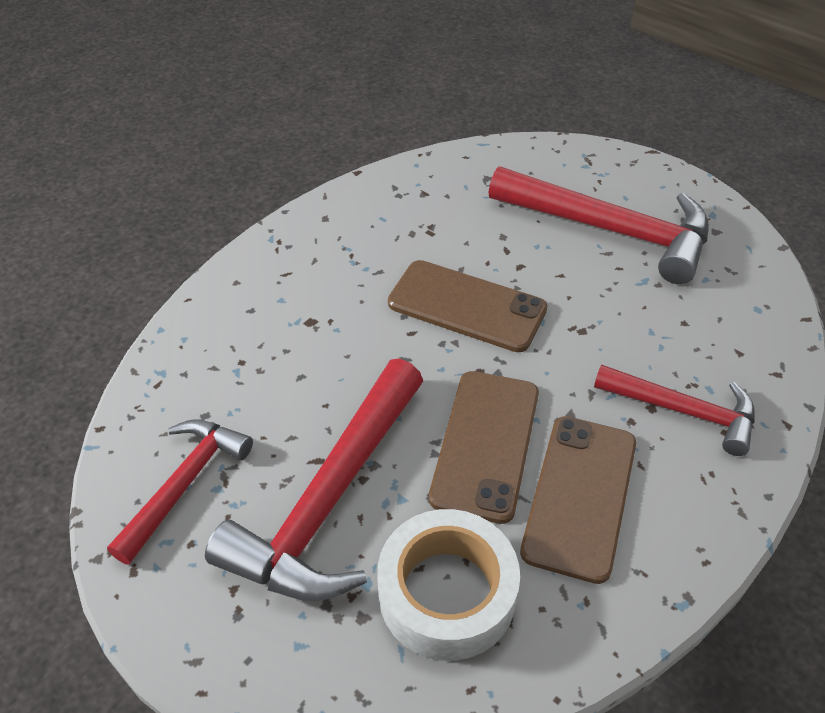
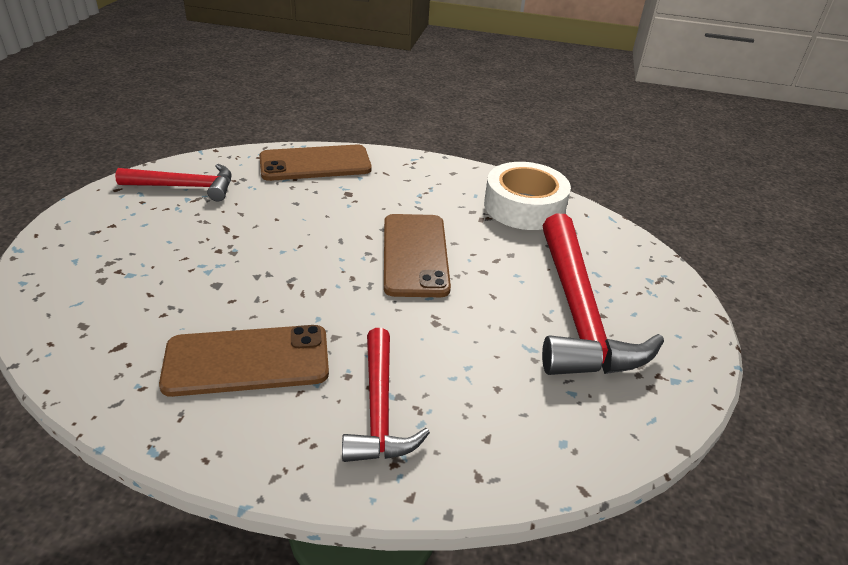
camera: 60 degrees right, 10 degrees down
(330, 499) = (195, 241): red hammer -> none
(447, 593) = (130, 312): white tape -> white tape (524, 206)
(485, 444) = (277, 298): brown phone -> brown phone (315, 164)

